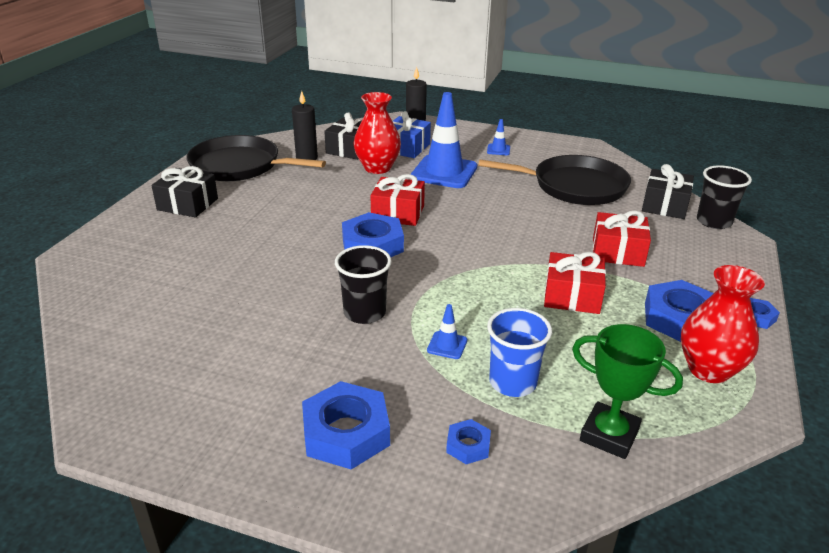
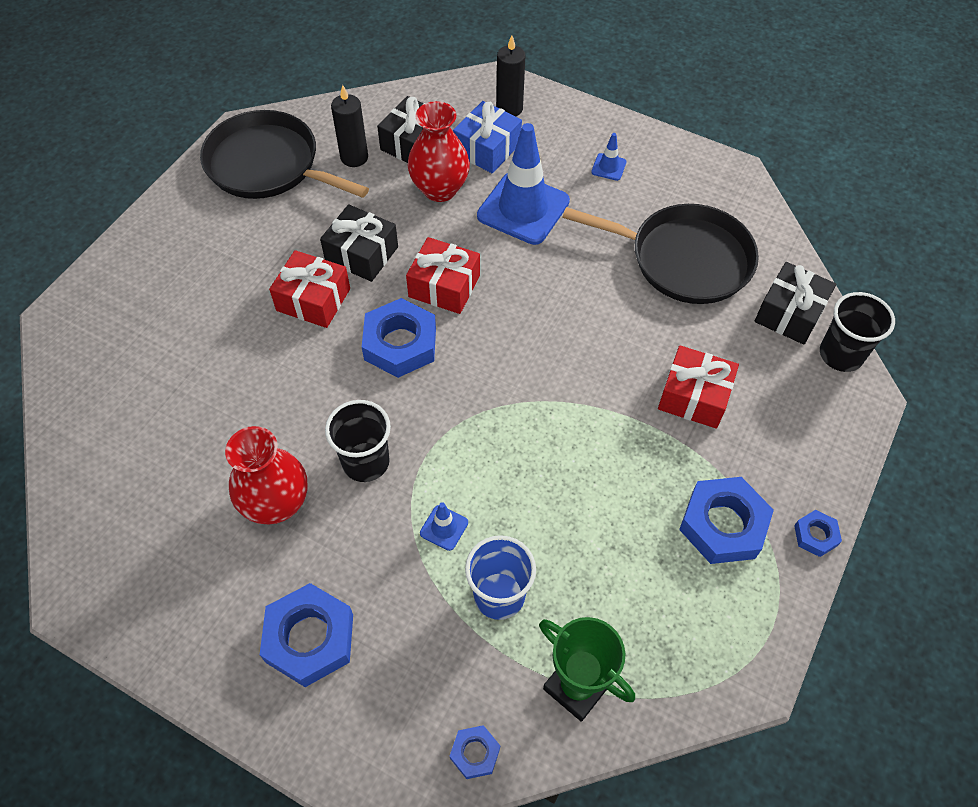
camera: 10 degrees right, 25 degrees up
(187, 204) = (196, 237): black gift -> black gift (361, 254)
(468, 446) = (427, 676): blue nut -> blue nut (475, 753)
(572, 296) = (610, 468): red gift -> red gift (313, 300)
(709, 370) = (723, 610): red vase -> red vase (276, 503)

